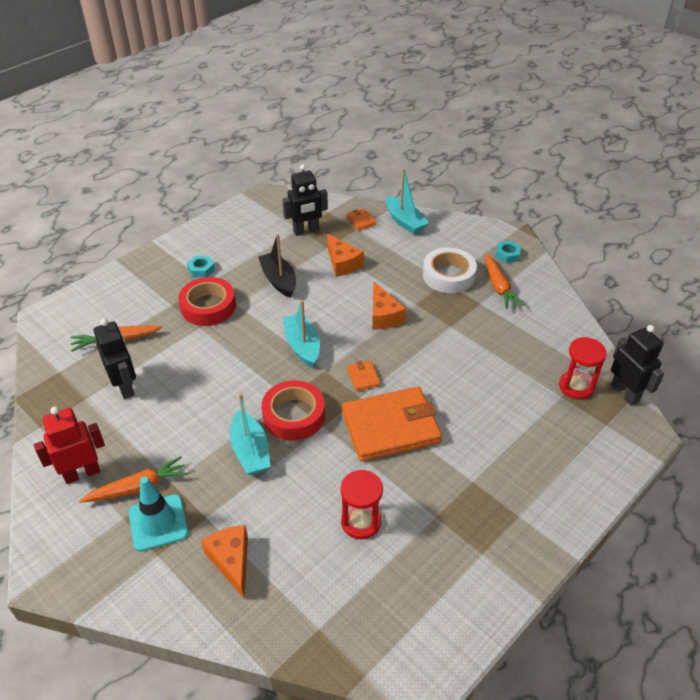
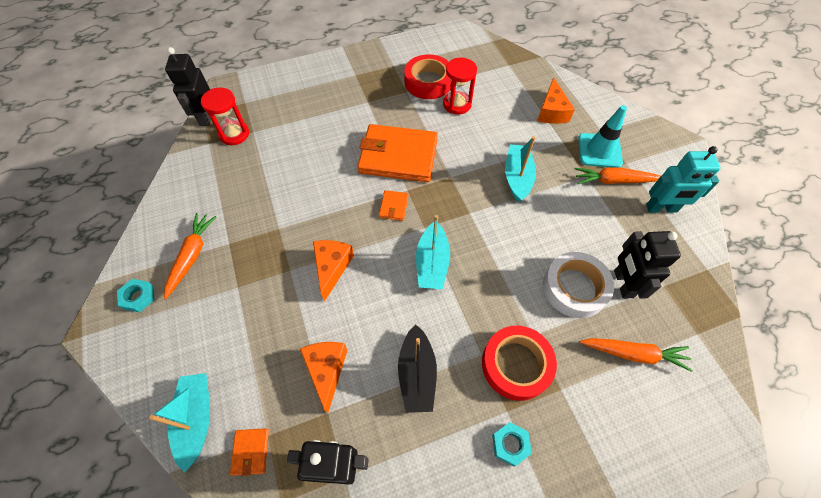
camera: 155 degrees left, 15 degrees up
(82, 473) = (661, 208): red robot -> turquoise robot
(294, 415) = (470, 194): red tape -> red tape (428, 82)
(448, 275) = (226, 294): white tape -> white tape (574, 288)

